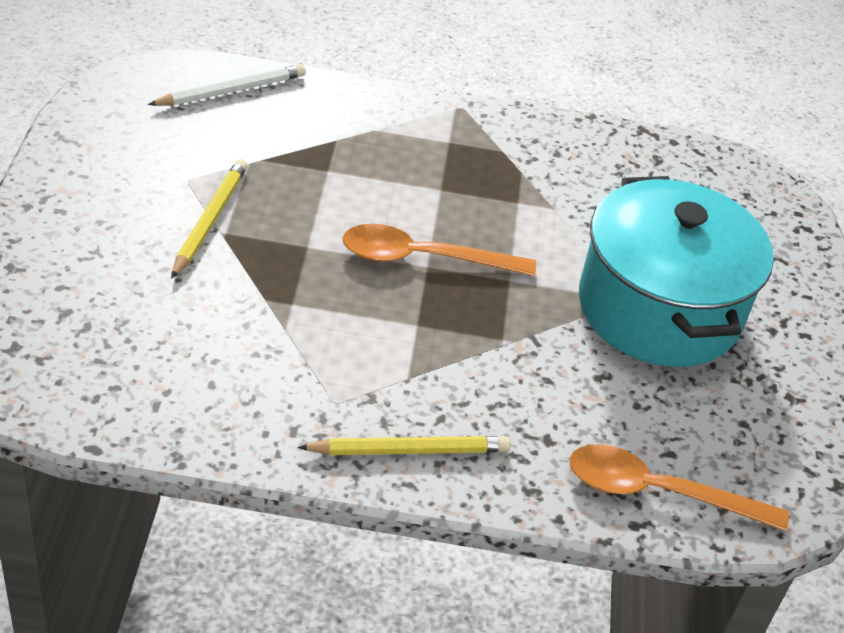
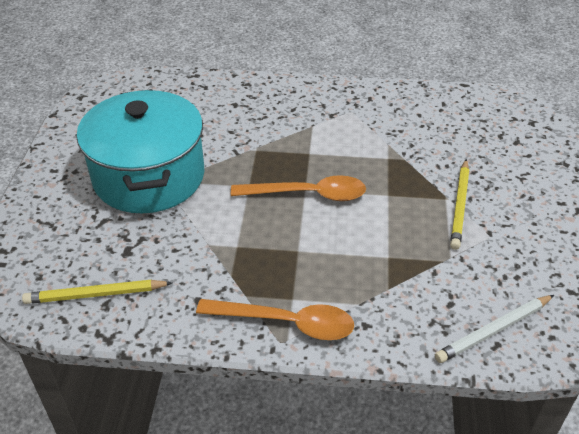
camera: 175 degrees left, 0 degrees up
(409, 450) = (309, 94): yellow pencil -> yellow pencil (95, 295)
(658, 492) = (180, 87): orange spoon -> orange spoon (286, 323)

